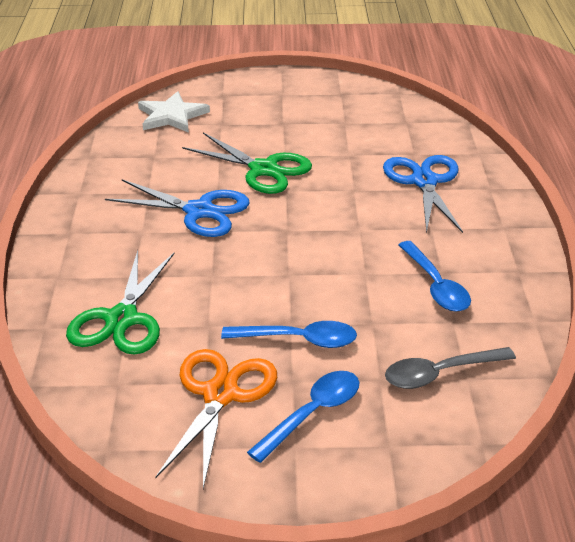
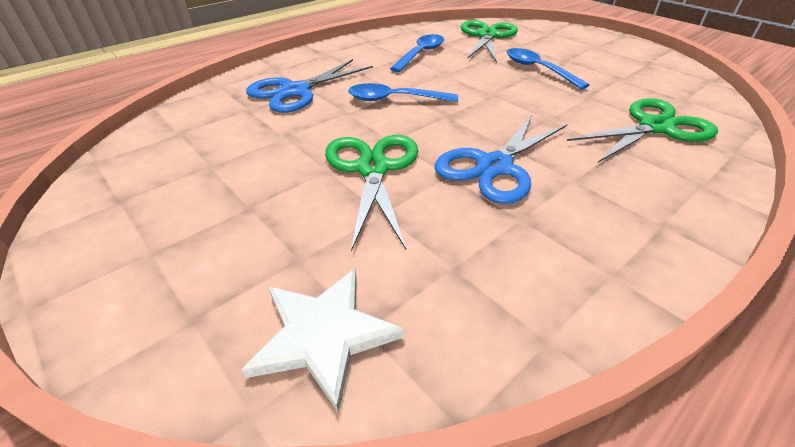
camera: 130 degrees left, 5 degrees up
(199, 211) = (494, 166): blue scissors -> blue scissors turned 120 degrees counterclockwise
(220, 394) = (616, 71): orange scissors -> none
(312, 413) = (572, 49): blue spoon -> blue spoon (394, 99)
(440, 374) = (487, 36): grey spoon -> green scissors

